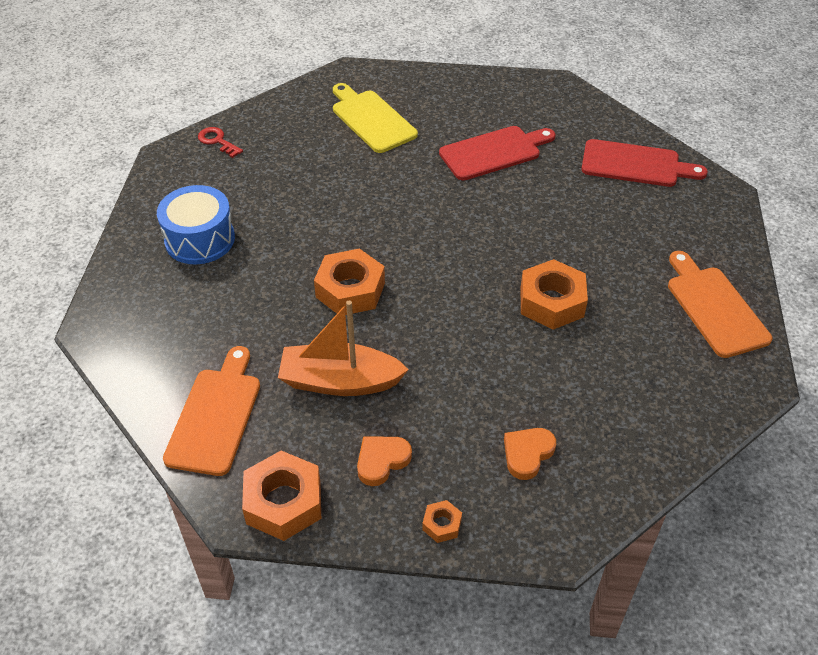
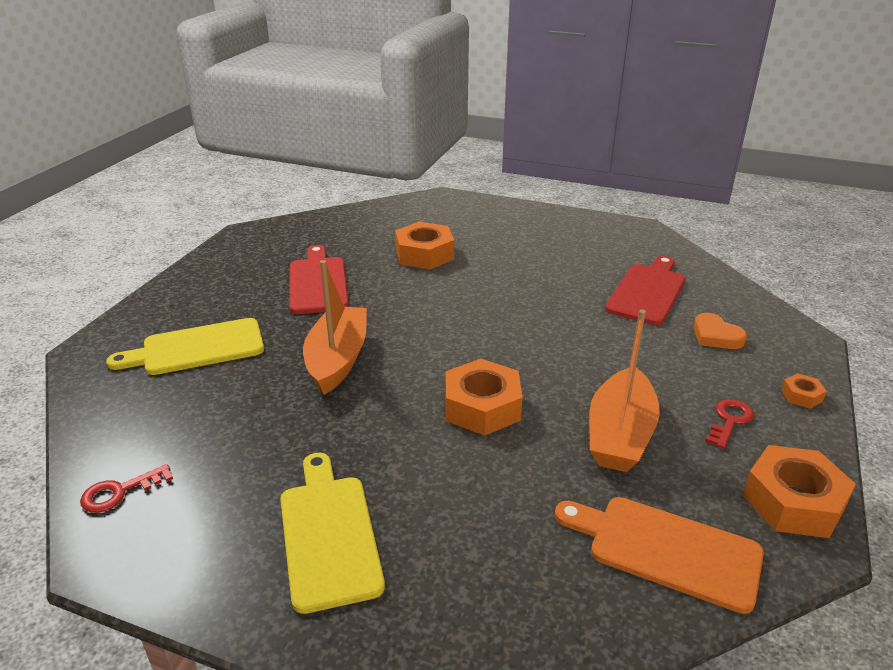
camera: 75 degrees left, 15 degrees down
(200, 239) = (328, 534): blue drum -> yellow cutting board
(382, 461) = (729, 421): orange heart -> red key
(384, 194) = (337, 359): none -> orange boat
(551, 302) = (539, 291): orange nut -> orange nut (424, 254)
(635, 164) = (385, 222): red cutting board -> red cutting board (647, 291)
(714, 307) = (565, 227): orange cutting board -> none

